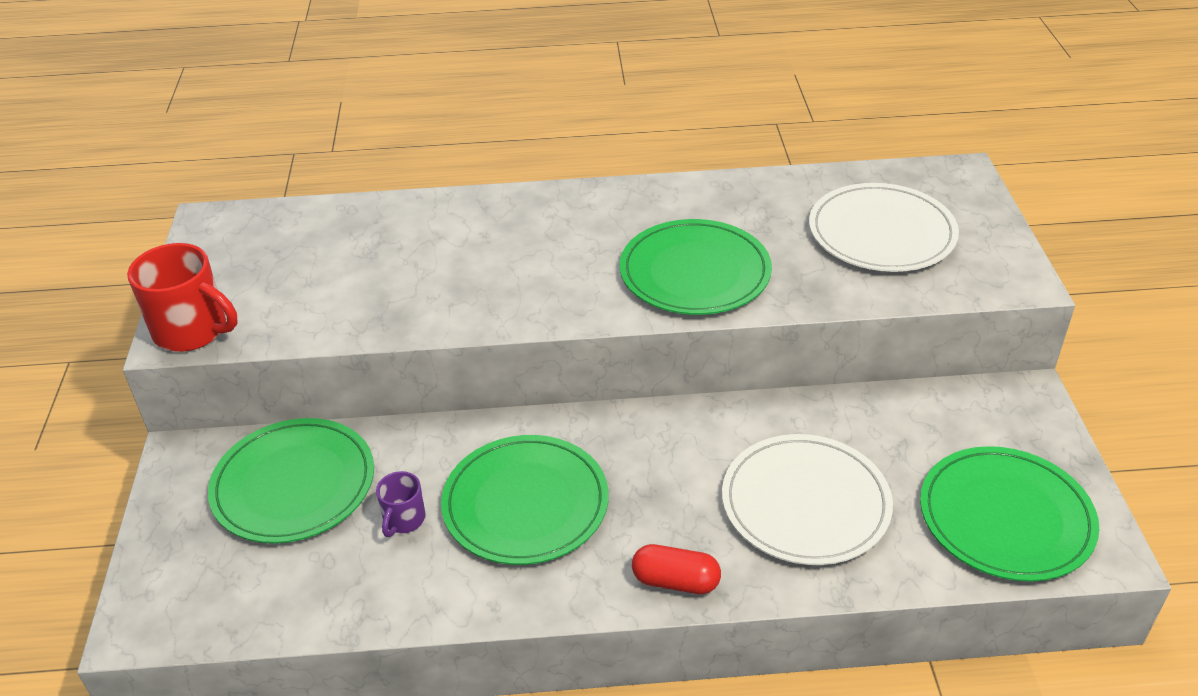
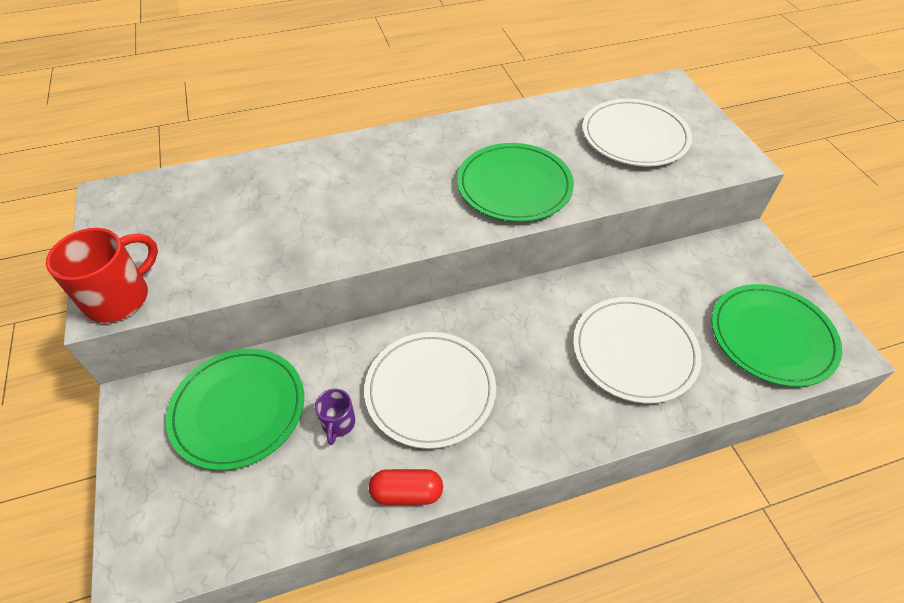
camera: 15 degrees left, 10 degrees up
(192, 331) = (119, 297): red mug -> red mug turned 60 degrees counterclockwise
(525, 503) = (430, 390): green plate -> white plate
(675, 581) = (564, 435): red capsule -> red capsule (407, 493)

